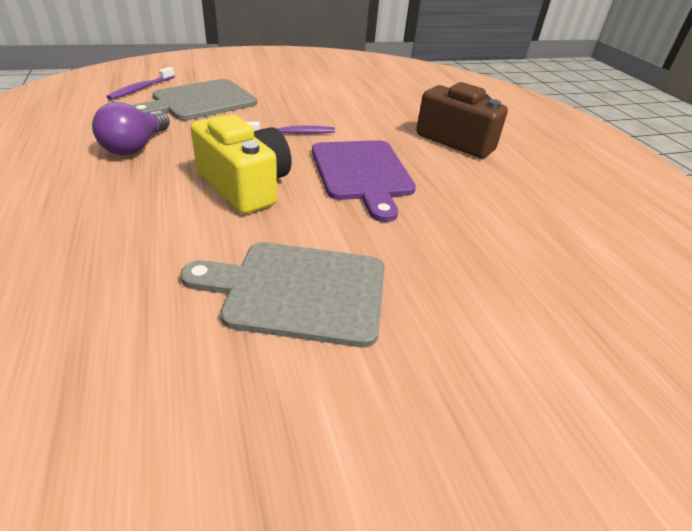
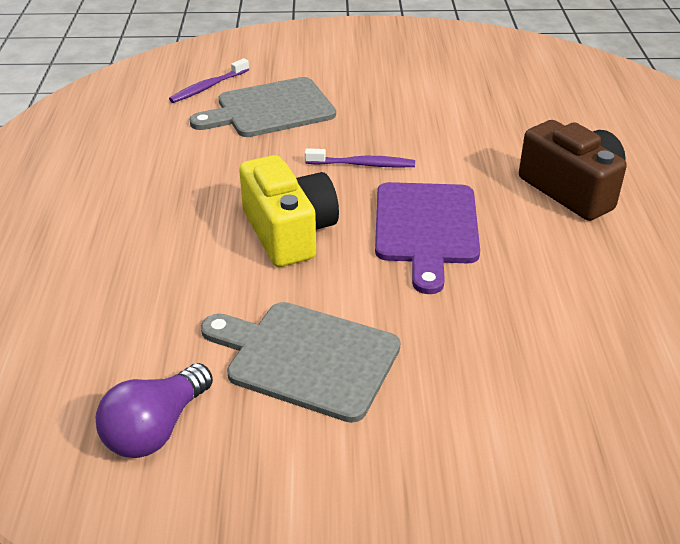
camera: 20 degrees right, 0 degrees up
(135, 146) = (188, 170): purple light bulb -> purple light bulb (156, 429)

